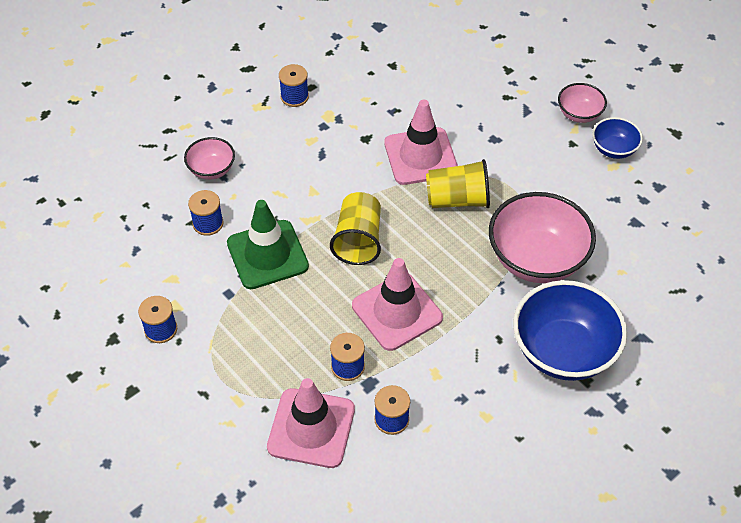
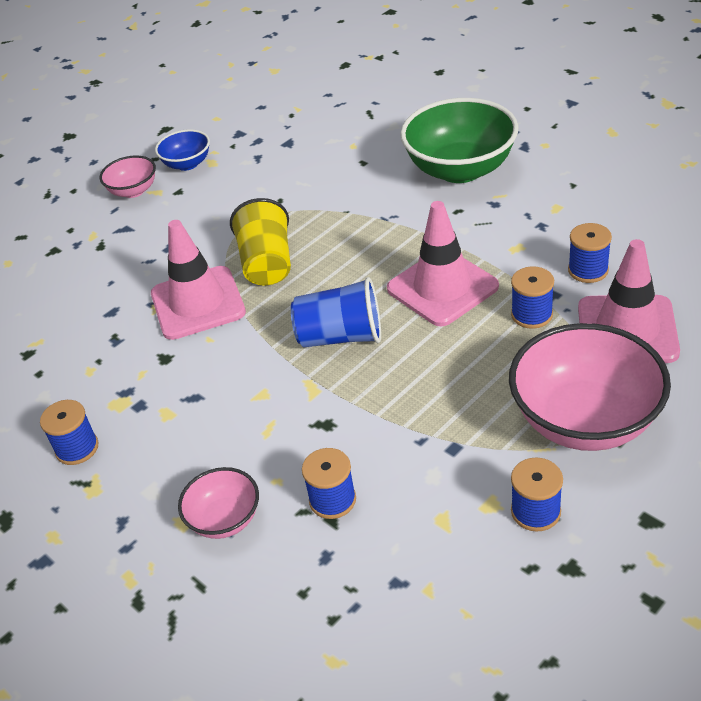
camera: 90 degrees left, 10 degrees down
(267, 255) = (379, 420): green traffic cone -> none
(358, 240) = (341, 337): yellow cup -> blue cup
(536, 259) = (346, 198): pink bowl -> pink bowl (585, 420)
(563, 351) = (460, 169): blue bowl -> green bowl

